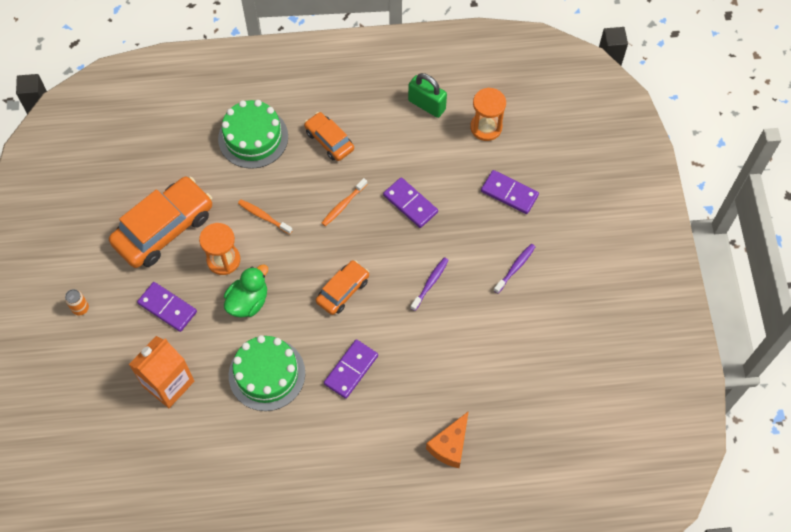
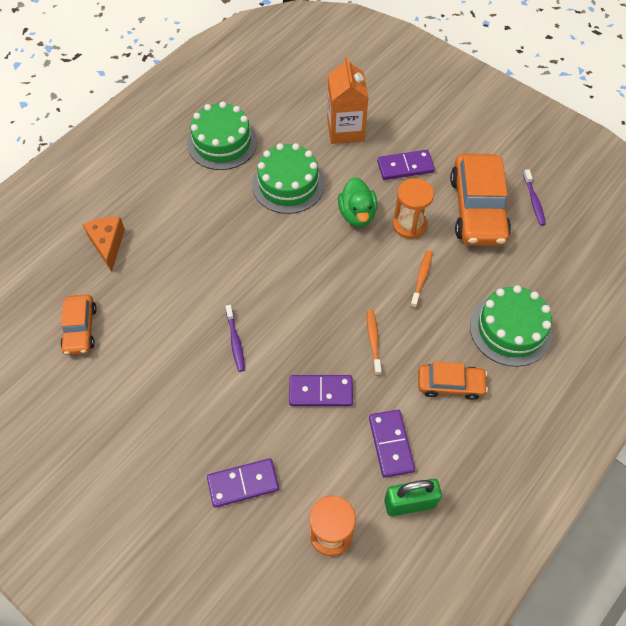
camera: 135 degrees right, 5 degrees down
(80, 308) = (458, 122): orange can -> none
(264, 216) = (421, 278): orange toothbrush -> orange toothbrush turned 60 degrees counterclockwise
(274, 465) = (222, 142): none -> green cake
(343, 291) = (298, 278): orange car -> orange car (80, 329)
(351, 370) = (232, 233): purple domino -> purple domino (391, 444)
(515, 268) = (174, 417): purple toothbrush -> purple toothbrush (534, 201)

